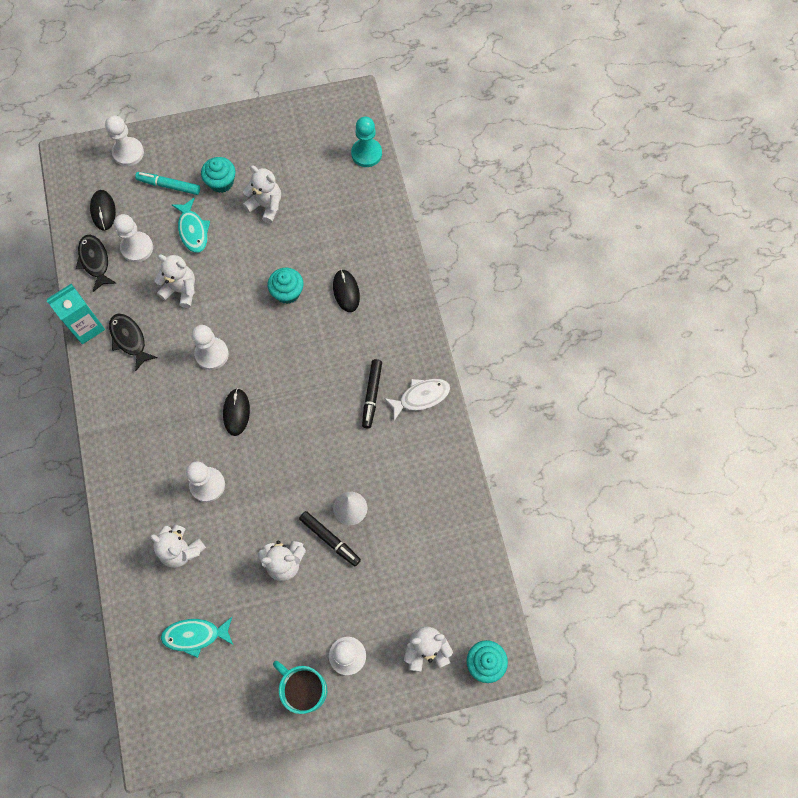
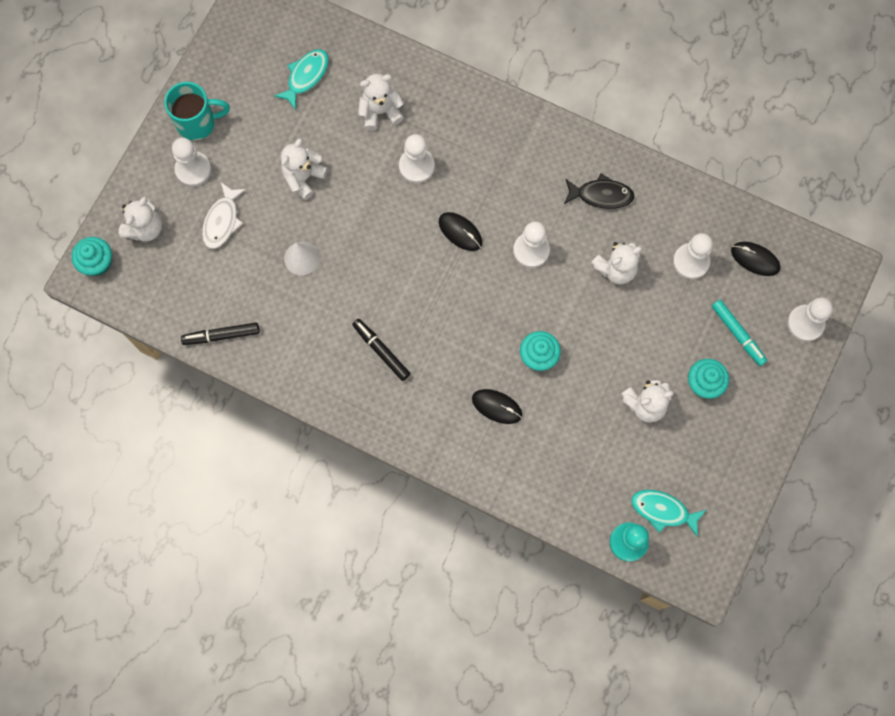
camera: 130 degrees right, 5 degrees up
(87, 327) = (642, 169): turquoise carton -> none
(95, 261) = (705, 218): black fish -> none
(169, 186) = (737, 334): turquoise marker -> turquoise marker turned 90 degrees clockwise
(193, 230) = (670, 321): turquoise fish -> turquoise fish (663, 510)
(330, 539) = (290, 224): black marker -> black marker (221, 335)
(421, 397) = (344, 389): white fish -> white fish (222, 221)

